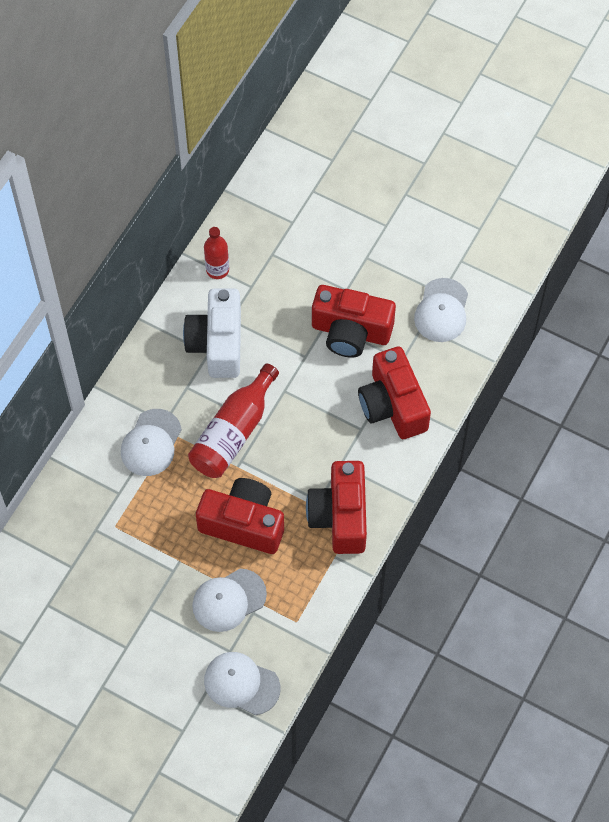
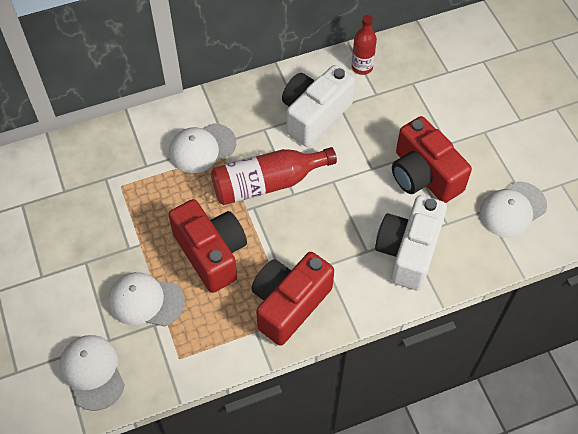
camera: 40 degrees right, 5 degrees down
(393, 405) = (408, 251): red camera -> white camera

